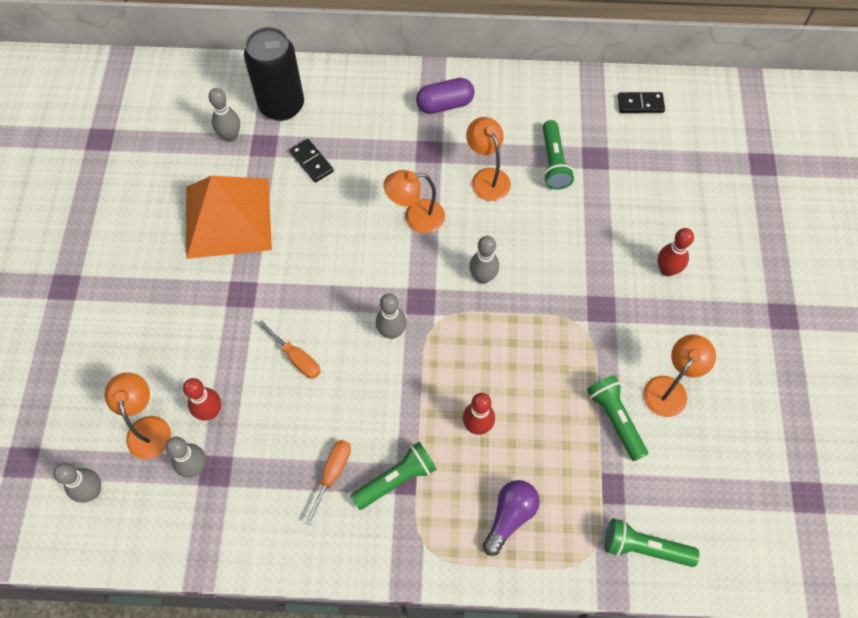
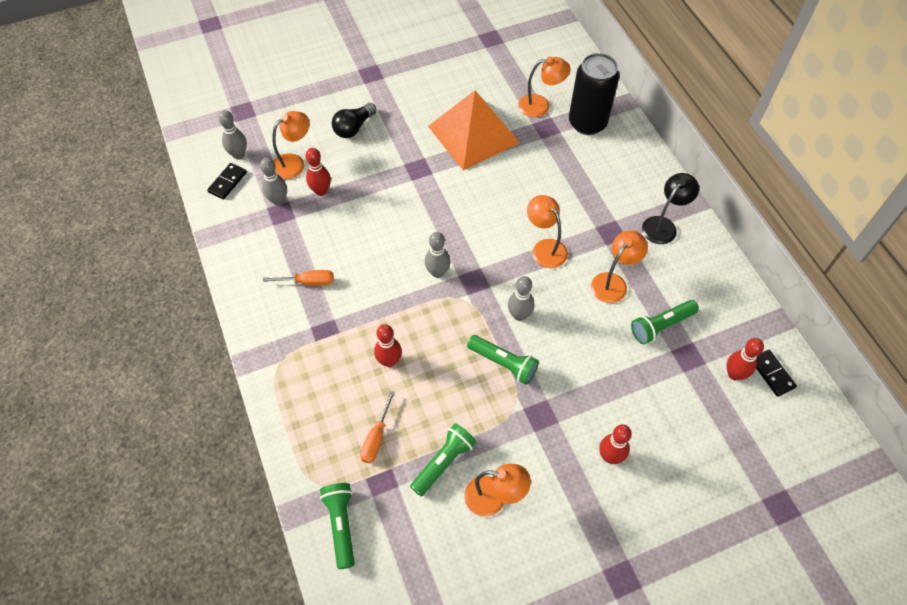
camera: 65 degrees right, 5 degrees down
(137, 339) = (353, 128): none -> black light bulb
(230, 136) = (540, 105): grey bowling pin -> orange lamp
(297, 358) = (385, 223): orange screwdriver -> orange screwdriver (376, 438)
(311, 162) = (551, 162): black domino -> black domino (227, 182)
(396, 479) = (321, 324): green flashlight -> green flashlight (503, 363)
(445, 104) = (663, 225): purple capsule -> black lamp
(510, 516) = (325, 413): purple light bulb -> none
(628, 132) = (734, 374): none -> red bowling pin

